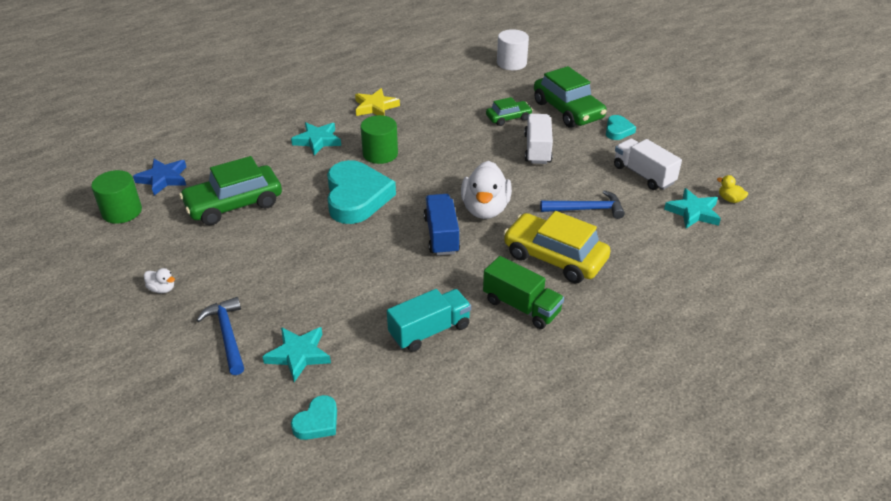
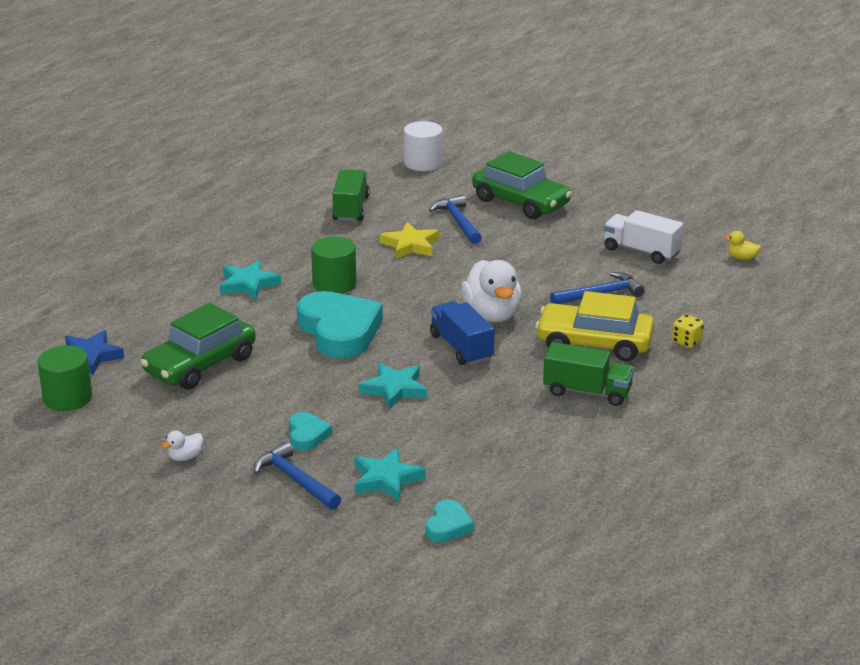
camera: 20 degrees left, 10 degrees down
(162, 289) = (185, 457): white duck -> white duck turned 135 degrees clockwise
(375, 107) = (291, 237): yellow star -> yellow star (410, 245)
(429, 331) = (508, 431): turquoise truck -> none
(434, 91) = (351, 209): none -> green truck
(508, 118) = (458, 221): green car -> blue hammer
(537, 149) = (511, 247): white truck -> none
(618, 130) = (589, 213): turquoise heart -> turquoise heart (307, 435)
(638, 275) = (686, 342): none -> yellow dice
(693, 212) = (711, 276): turquoise star -> turquoise star (394, 389)

